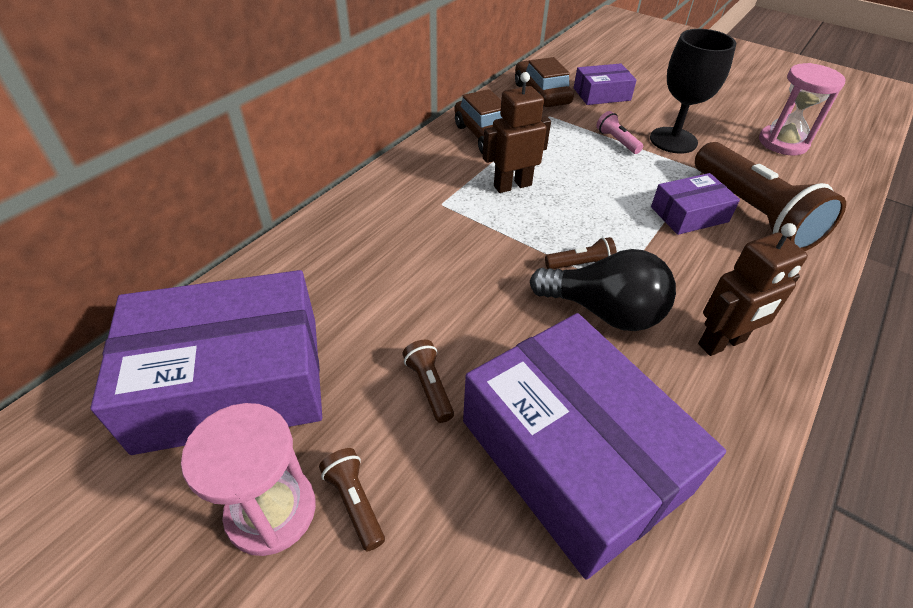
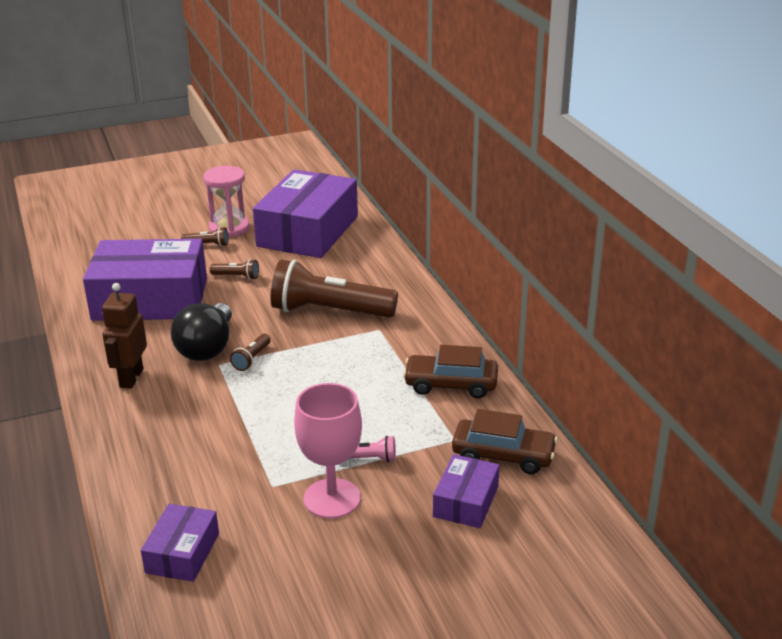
camera: 125 degrees right, 15 degrees down
(512, 185) = (366, 368): brown robot -> none
(604, 312) = (207, 348): black light bulb -> black light bulb turned 45 degrees counterclockwise
(673, 140) = (332, 498): black goblet -> pink goblet
(689, 214) = (234, 438): purple box -> purple box (182, 553)
(753, 213) = (193, 475): brown flashlight -> brown flashlight (329, 311)
(783, 143) = (243, 583): pink hourglass -> none

